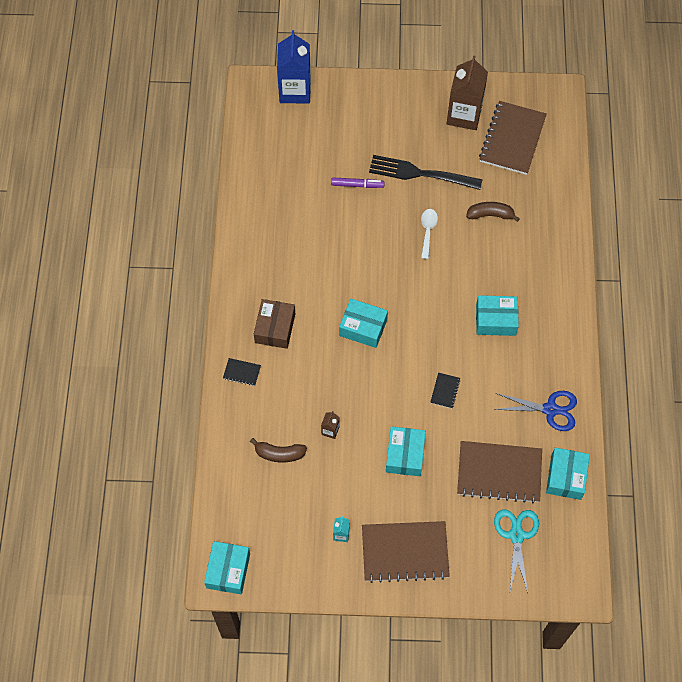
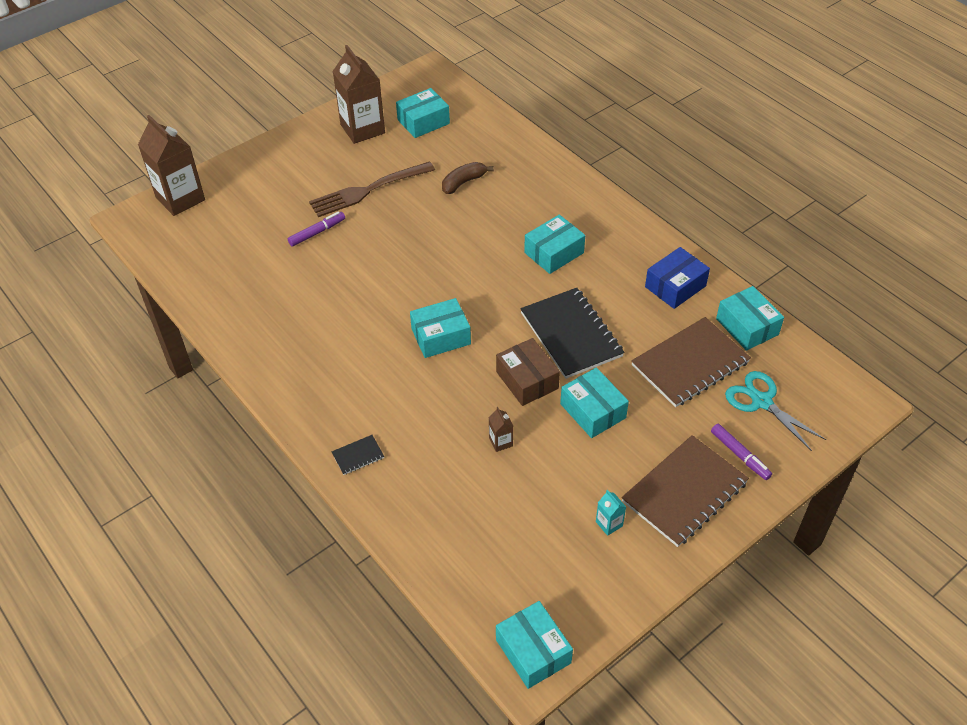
camera: 40 degrees left, 15 degrees down
(275, 328) = (353, 394): brown box -> brown box (527, 380)
(279, 453) = (472, 499): brown banana -> none
(295, 90) = (180, 199): blue carton -> brown carton
(421, 173) = (369, 190): black fork -> brown fork
(427, 231) = (421, 227): white spoon -> none
(445, 391) = (571, 334): black notebook -> black notebook, size x2.37
(463, 557) = (740, 455): none -> purple marker
(512, 139) = (423, 122): brown notebook -> turquoise box
(550, 409) = (675, 286): blue scissors -> blue box

